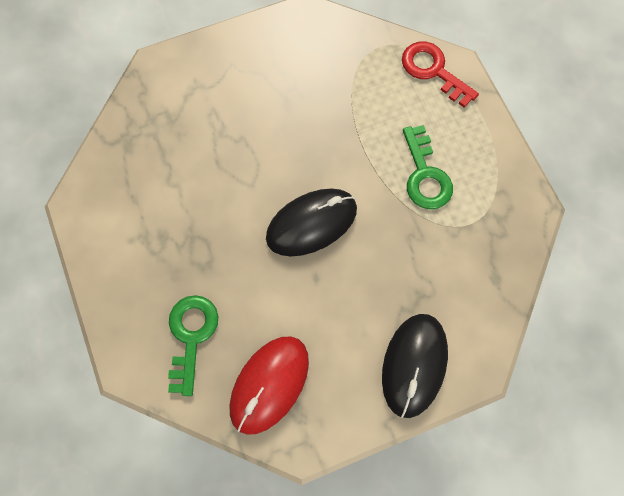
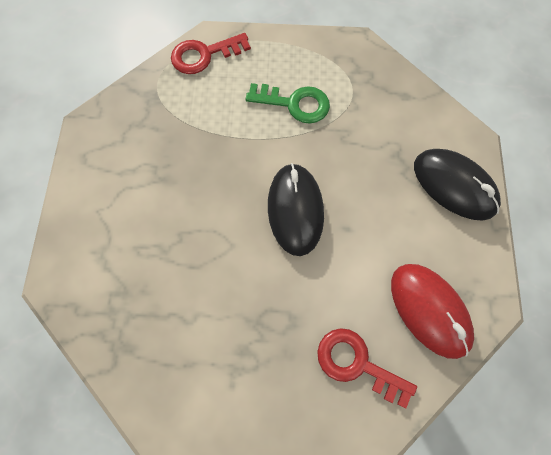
camera: 65 degrees left, 0 degrees up
(191, 336) = (357, 363): green key -> red key

